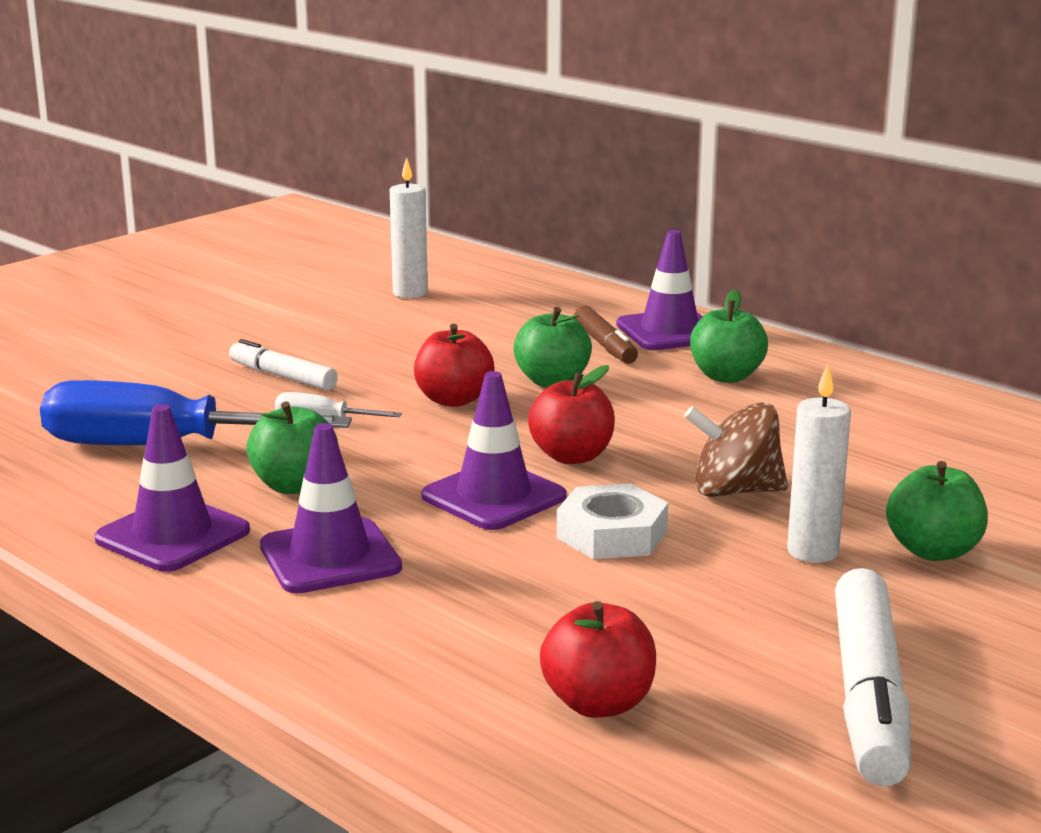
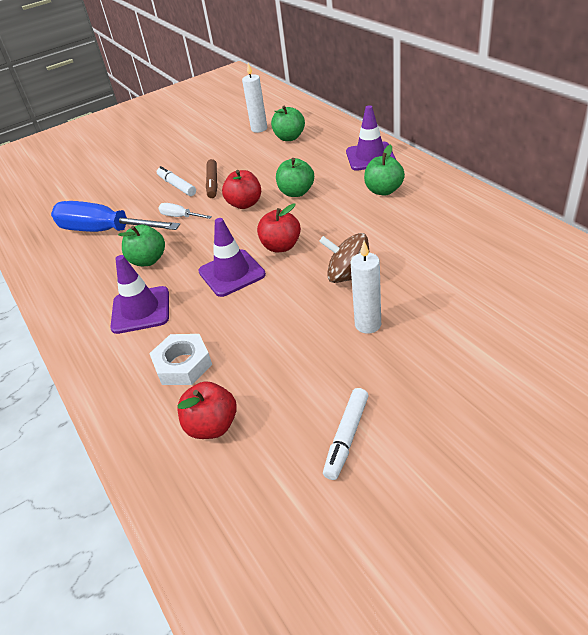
camera: 20 degrees right, 20 degrees up
(173, 535) = (83, 290): purple traffic cone -> none
(605, 345) = (334, 166): brown marker -> brown marker (212, 183)
(612, 534) = (274, 304): white nut -> white nut (183, 364)
(868, 695) = (346, 437): white marker -> white marker, size x0.59
(933, 551) = (432, 329): green apple -> green apple (289, 138)

